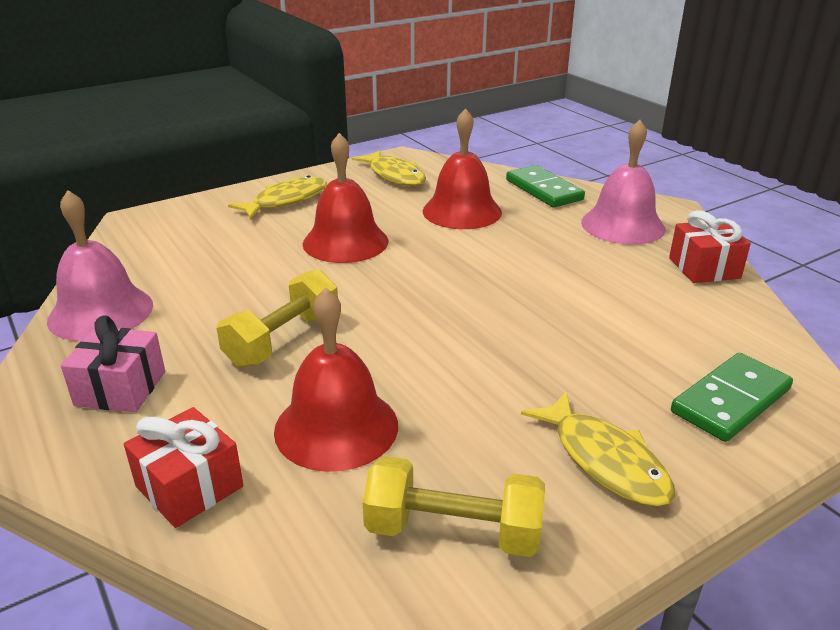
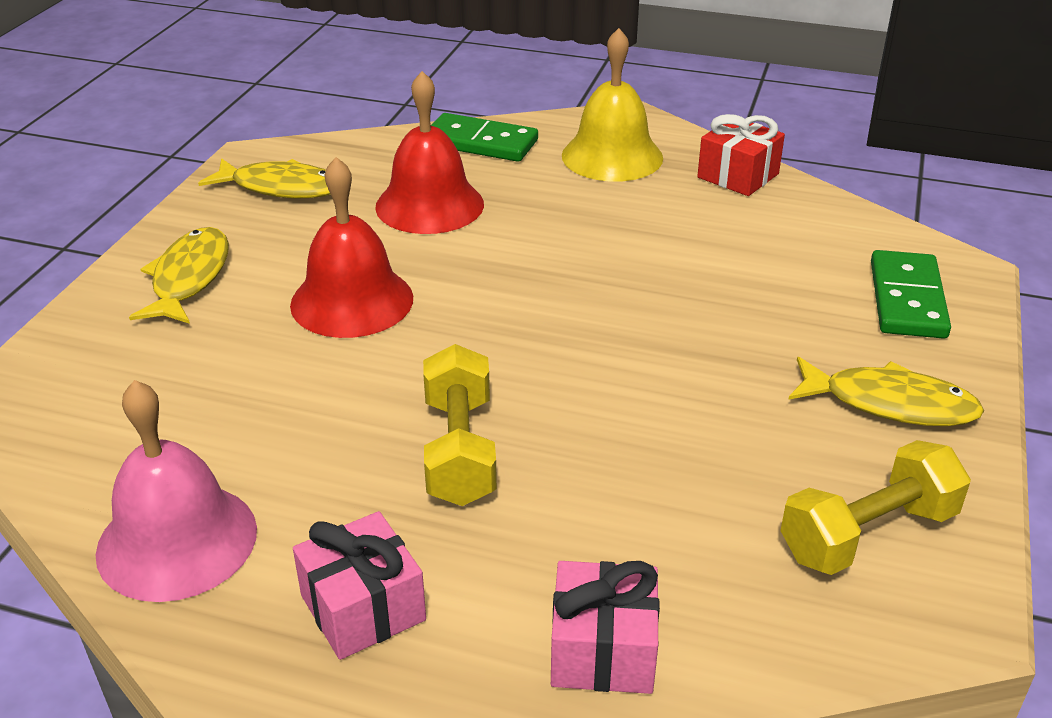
camera: 40 degrees left, 5 degrees up
(189, 486) = (603, 650): red gift -> pink gift
(336, 427) = (648, 507): red bell -> none
(622, 225) = (612, 156): pink bell -> yellow bell

